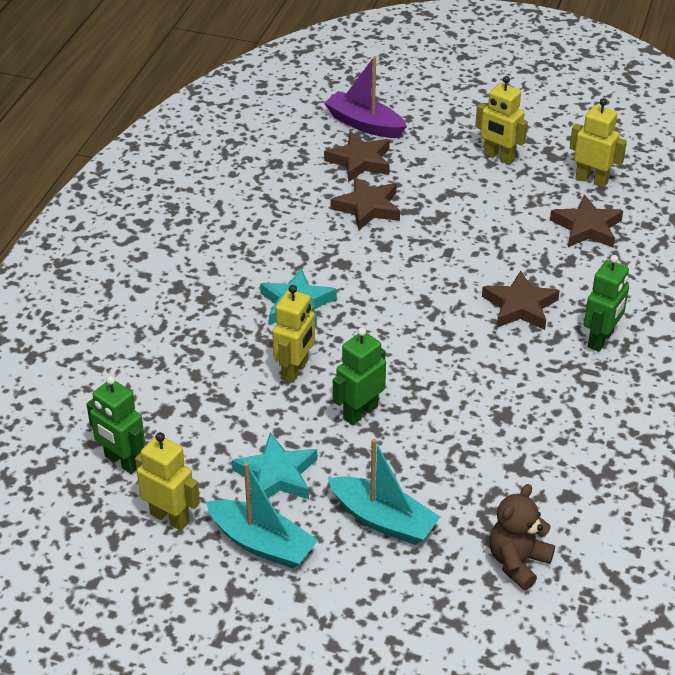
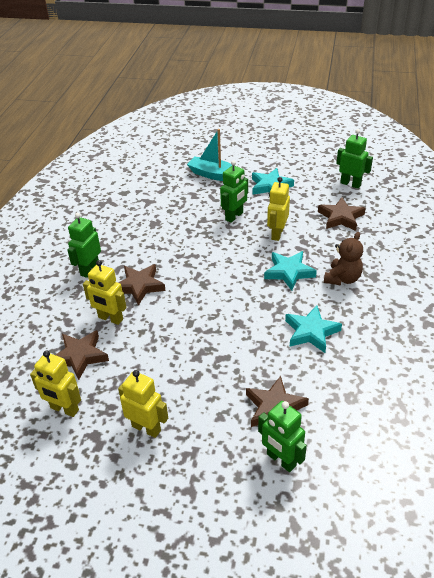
camera: 175 degrees right, 0 degrees up
(170, 517) = (315, 166): yellow robot -> yellow robot (110, 318)
(261, 543) = (268, 162): turquoise boat -> none
(294, 226) = (311, 332): none -> turquoise star
(364, 124) = (281, 460): purple boat -> green robot
(367, 208) = (257, 356): brown star -> brown star (340, 217)
(517, 562) = (151, 167): brown teddy bear -> brown teddy bear (342, 279)

